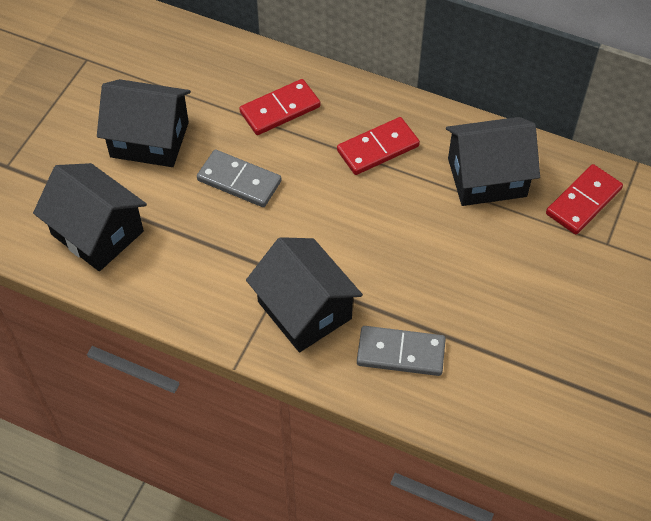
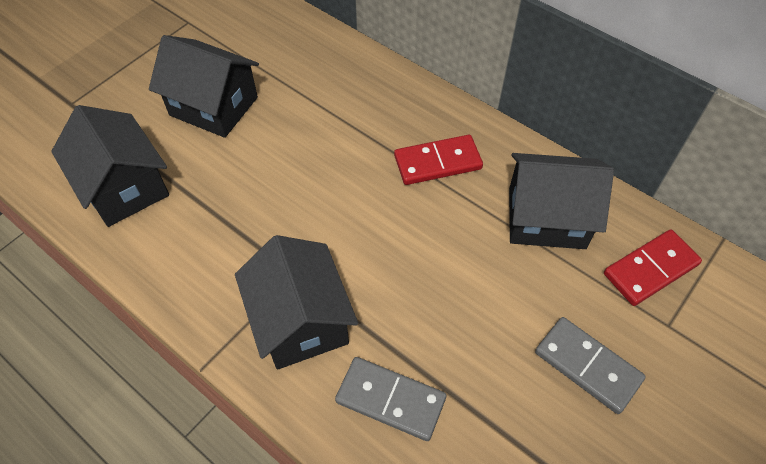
camera: 15 degrees right, 0 degrees up
(239, 181) = (284, 165): grey domino -> grey domino (587, 366)
(280, 109) = (351, 103): red domino -> none

